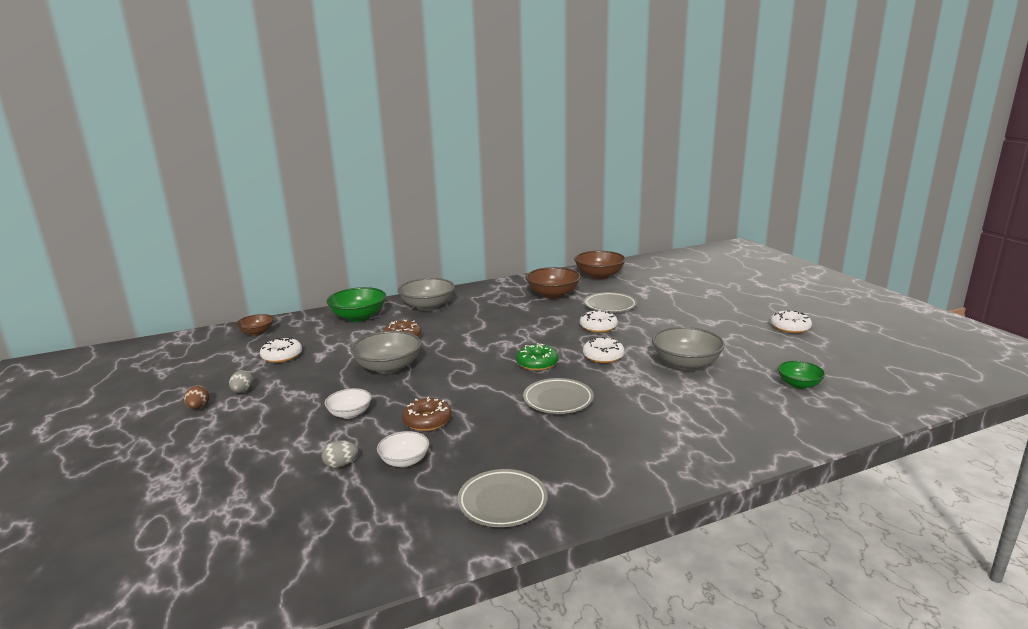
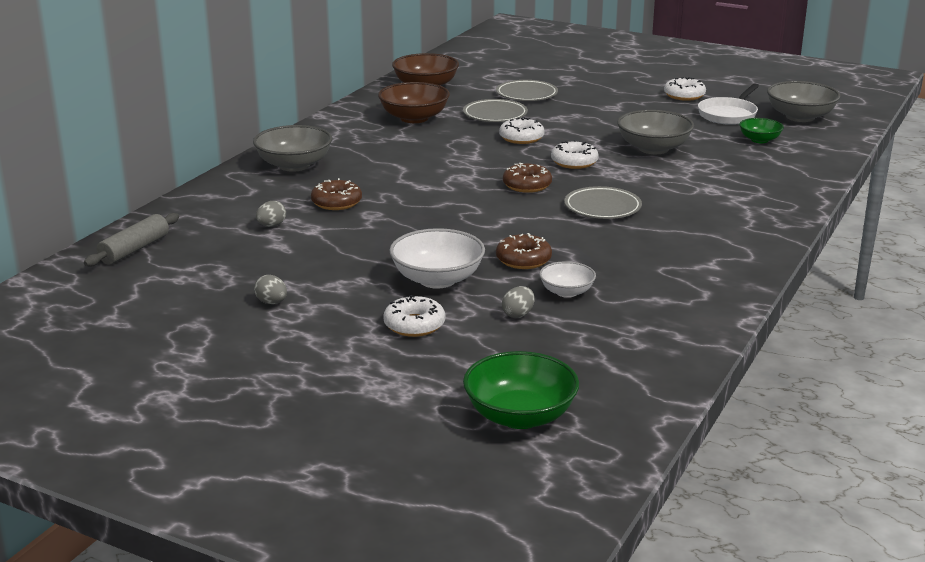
camera: 40 degrees left, 5 degrees up
(198, 407) = (256, 331): brown egg -> none
(257, 332) = (134, 249): brown bowl -> grey rolling pin
(282, 356) = (233, 260): white donut -> white donut (414, 325)
(342, 341) = (271, 226): none -> grey egg
(350, 414) = (437, 279): white bowl -> white bowl, size x1.72
(359, 317) = (232, 198): green bowl -> green bowl (520, 416)
(388, 367) = (386, 232): grey bowl -> grey bowl (800, 117)
(502, 502) = (695, 287): grey plate -> grey plate (526, 95)
(537, 363) = (527, 185): green donut -> brown donut
(805, 354) = (728, 114): none -> white pan

